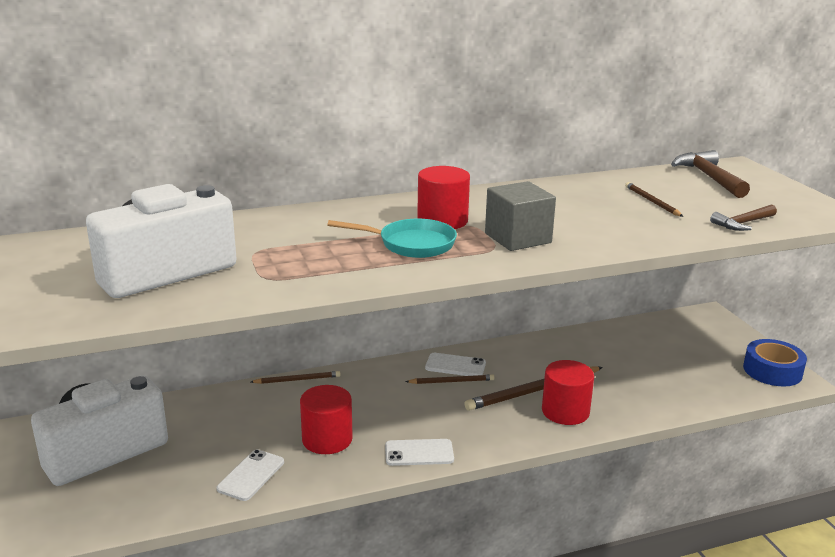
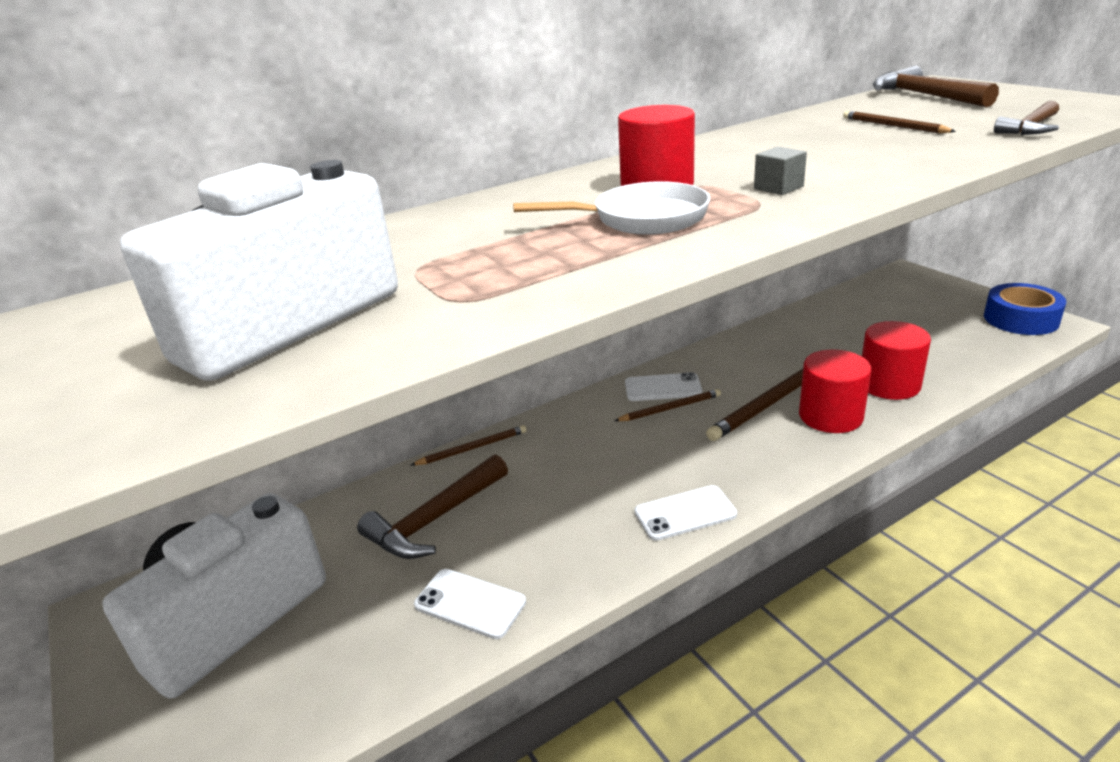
camera: 10 degrees left, 5 degrees up
(251, 421) = (435, 519): none -> brown hammer
(251, 475) = (470, 604): white phone -> white phone turned 75 degrees counterclockwise
(327, 439) = (552, 522): red cylinder -> red cylinder (889, 384)
(411, 244) = (642, 219): turquoise pan -> white pan
(518, 238) = (778, 188): grey cube -> grey cube, size x0.50

